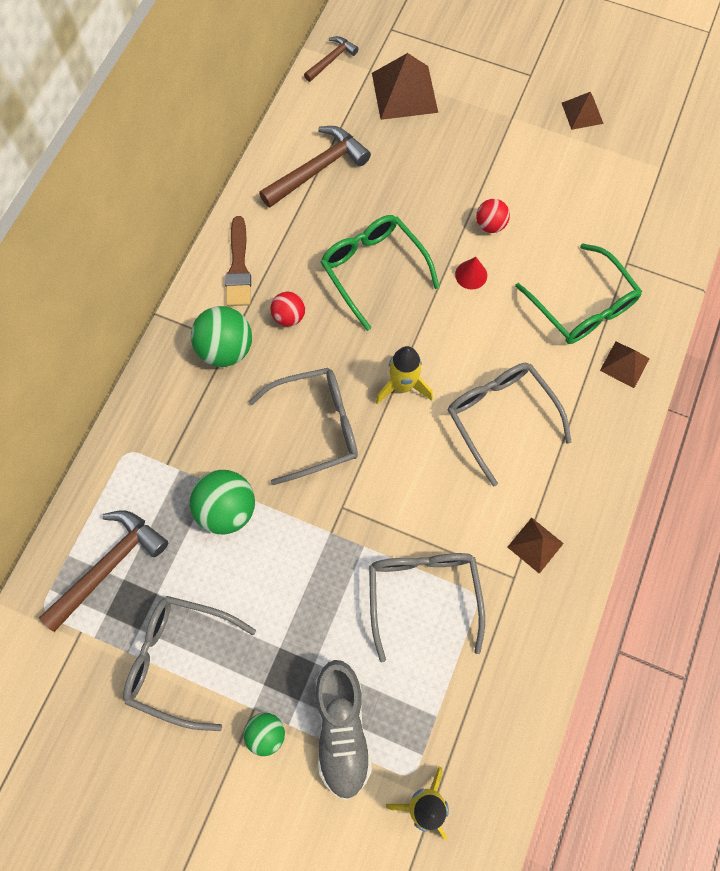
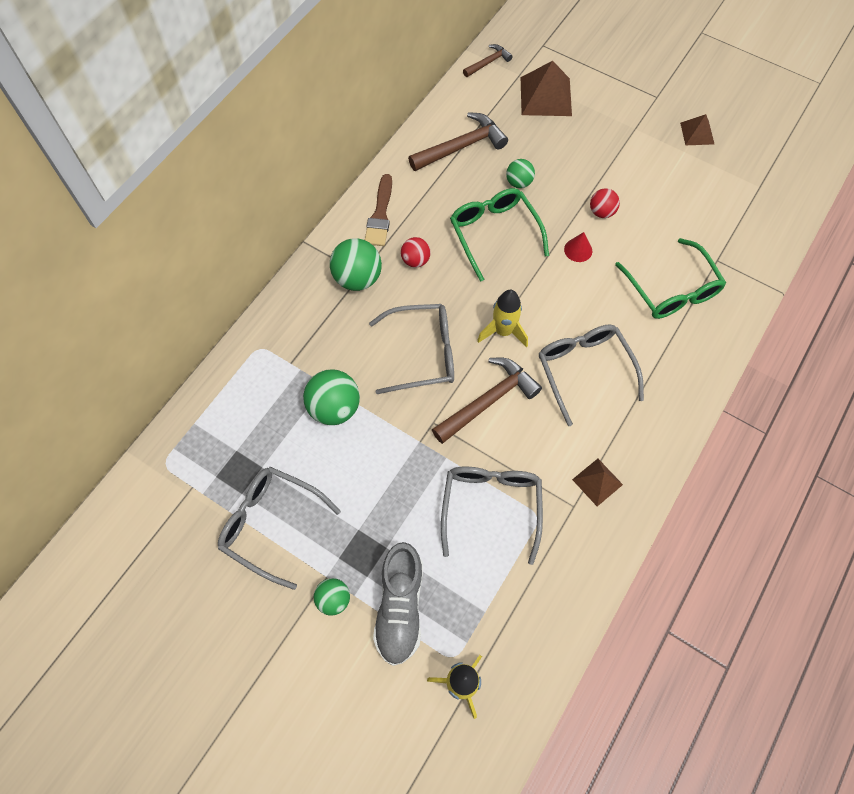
camera: 10 degrees right, 5 degrees down
(109, 565) = (227, 437): brown hammer -> brown hammer (488, 400)
(391, 203) = (519, 182): none -> green ball
(624, 364) = (701, 343): brown pyramid -> none

